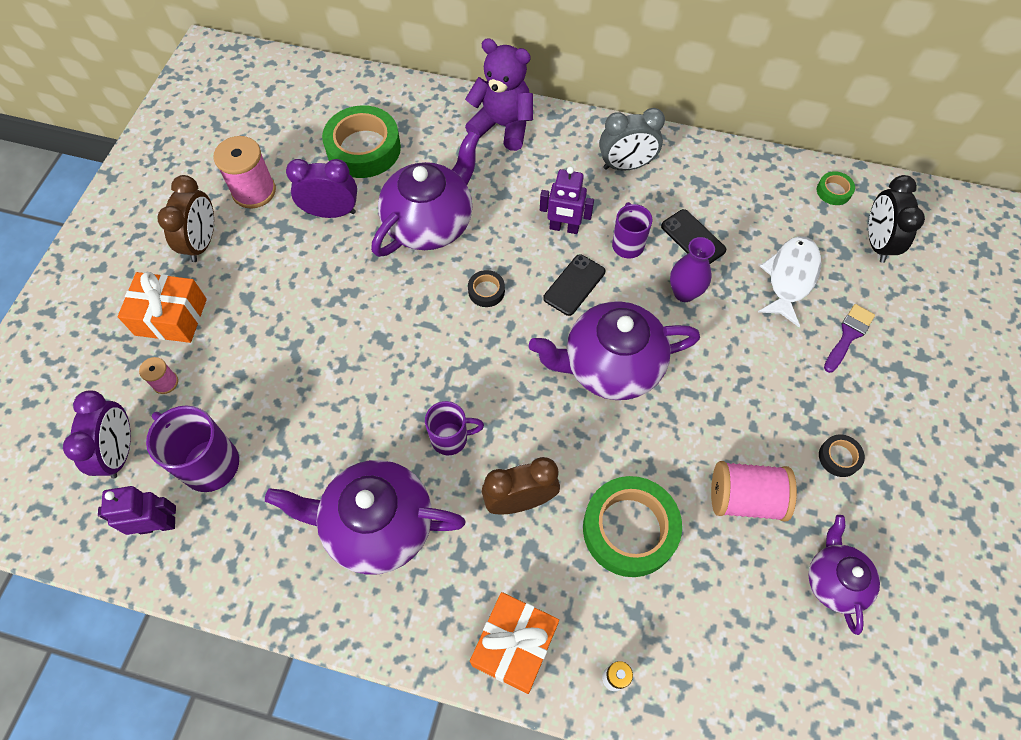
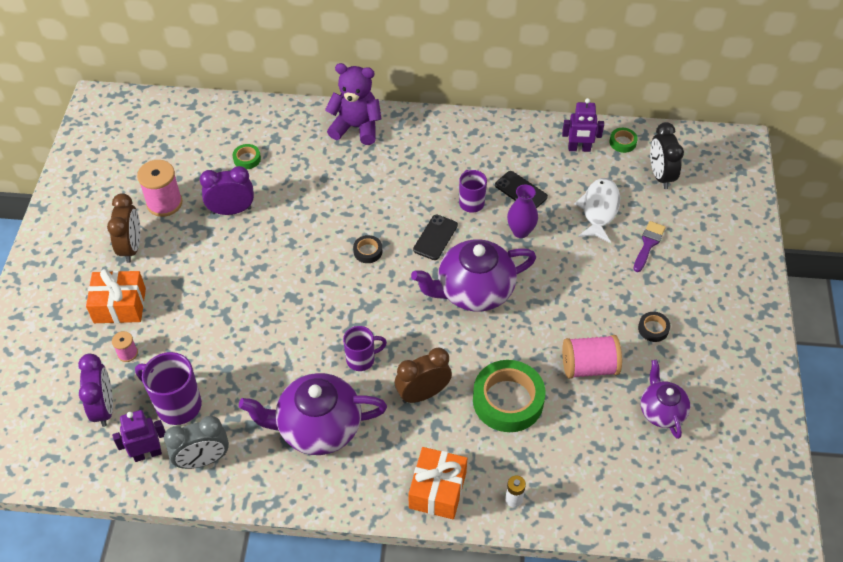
camera: 10 degrees left, 10 degrees down
(363, 148) = (247, 159): green tape -> green tape, size x0.45
(430, 223) = (313, 208): purple teapot -> none
(564, 228) = (419, 197): purple robot -> purple robot (579, 149)
(626, 166) = (460, 144): grey clock -> grey clock (203, 460)

